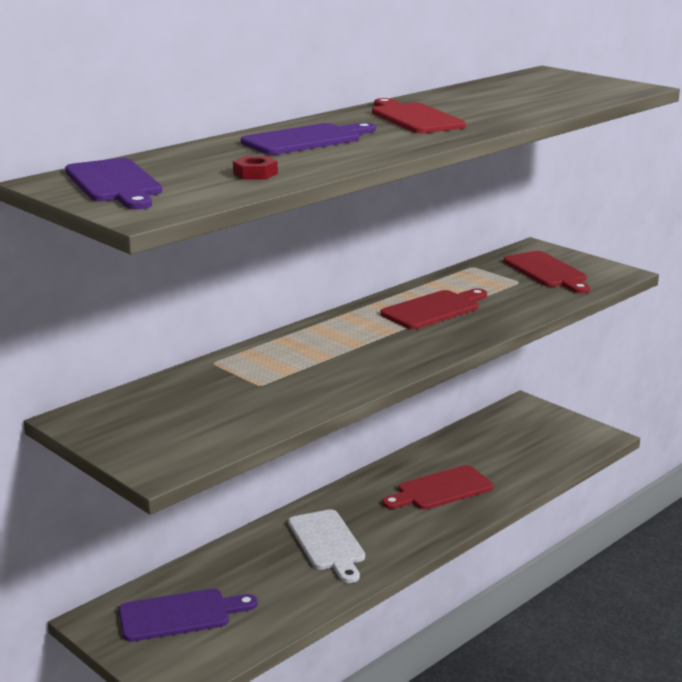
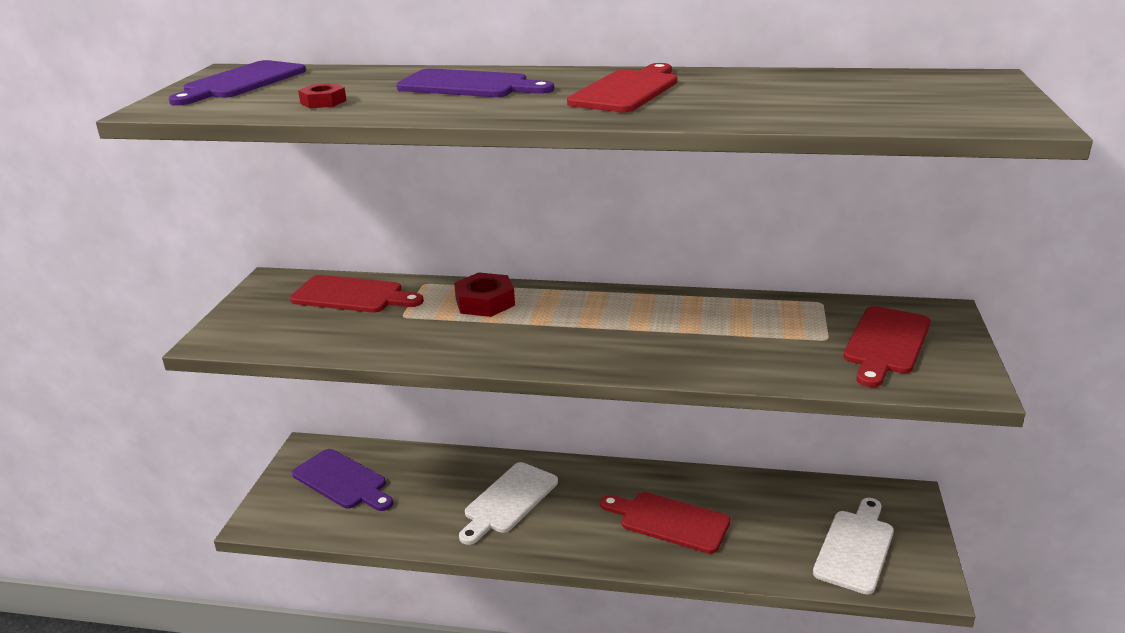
camera: 55 degrees right, 5 degrees up
(290, 352) = (485, 302): none -> red nut
(434, 309) = (676, 324): red cutting board -> red cutting board (352, 295)
(546, 442) = (855, 547): none -> white cutting board

